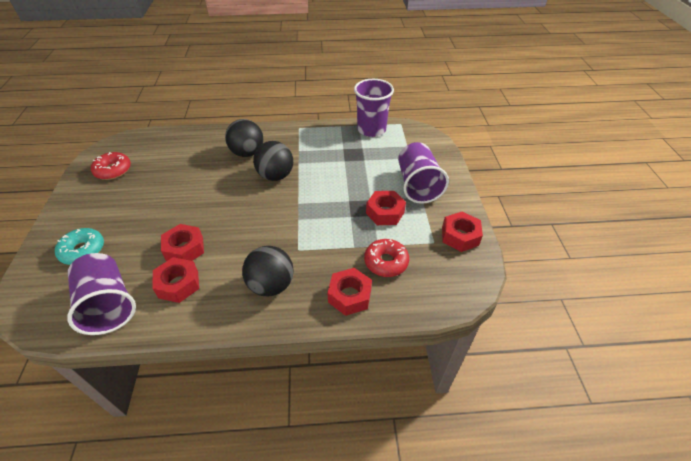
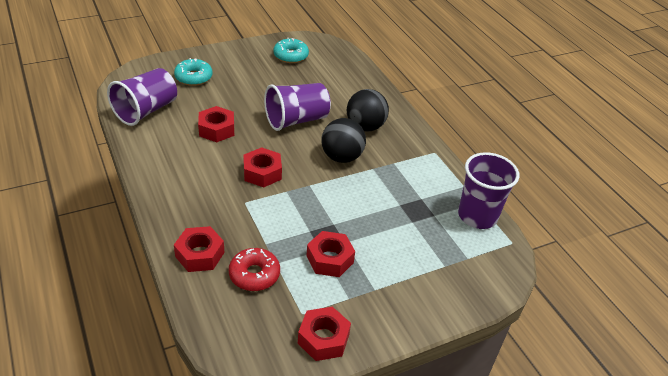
camera: 65 degrees right, 5 degrees down
(113, 170) = (291, 56): red donut -> turquoise donut
(178, 284) = (177, 139): red nut -> red nut (262, 173)
(271, 285) = (195, 195): black ball -> none
(417, 185) = (394, 282): purple cup -> purple cup (296, 120)

